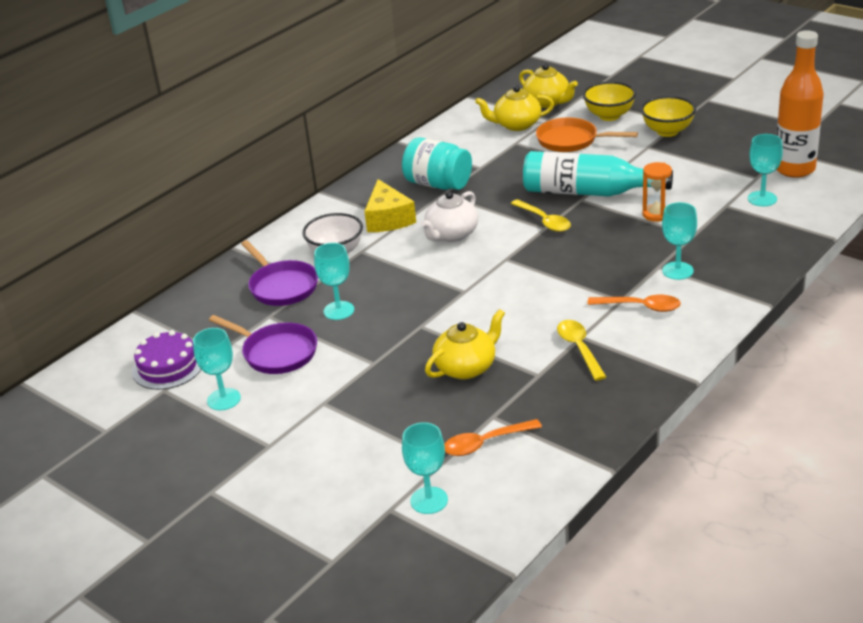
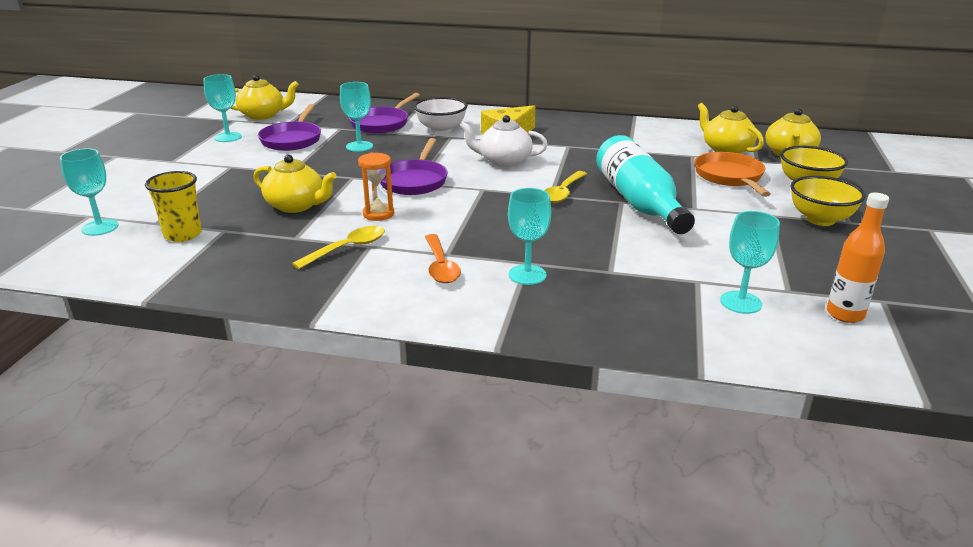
camera: 60 degrees right, 5 degrees down
(168, 367) = (263, 115): purple cake -> yellow teapot
(438, 184) = (582, 141): turquoise jar -> none
(459, 291) = (414, 181): none -> purple pan
(485, 443) = (183, 234): orange spoon -> yellow cup
(656, 214) = (632, 243): orange hourglass -> orange hourglass (378, 214)
(794, 169) = (845, 314): orange bottle -> orange bottle, size x0.61

